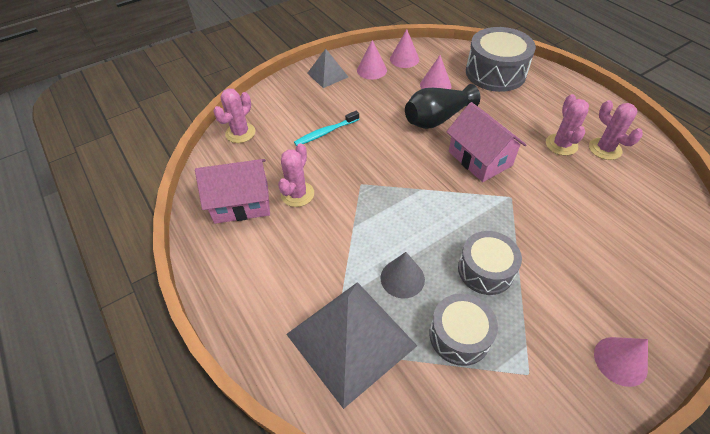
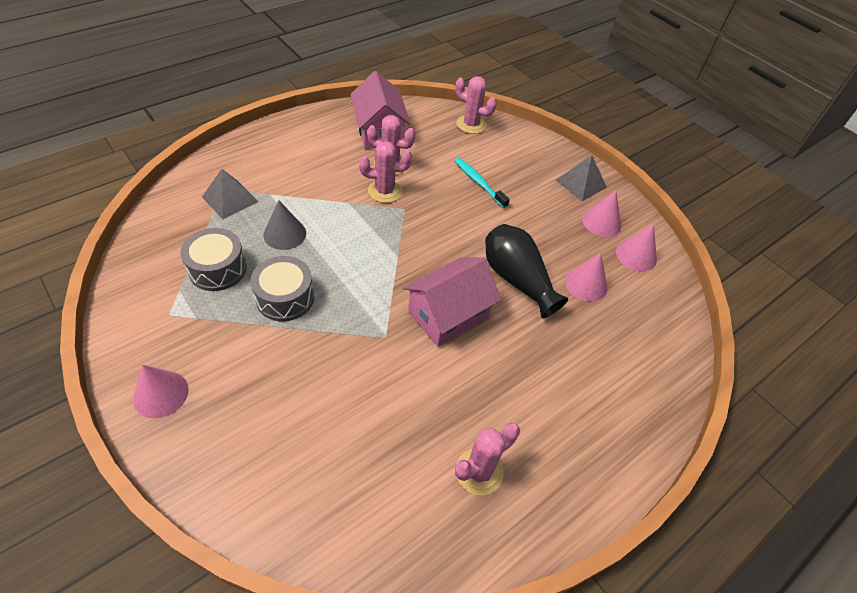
camera: 80 degrees right, 0 degrees up
(350, 340) = (230, 199): grey pyramid -> grey pyramid, size x0.51
(495, 73) = (634, 358): grey drum -> none
(561, 144) = (482, 413): pink cactus -> pink cactus (385, 191)

